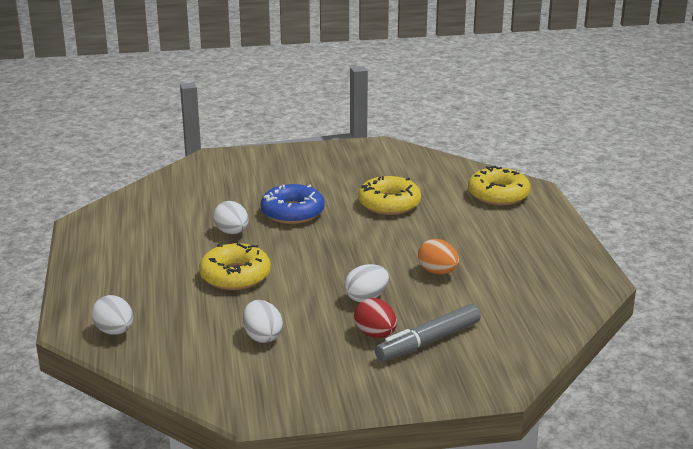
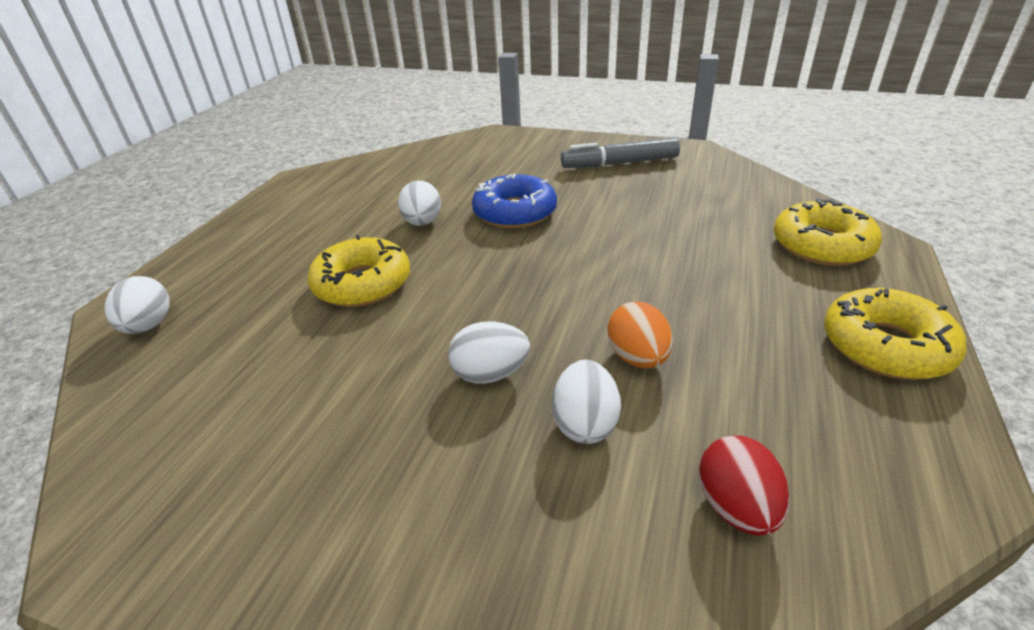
camera: 30 degrees right, 10 degrees up
(262, 336) = (287, 398): white egg -> white egg (585, 423)
(375, 334) = (441, 457): red egg -> red egg (736, 507)
(389, 204) = (647, 226): yellow donut -> yellow donut (885, 346)
(428, 341) = (513, 512): grey marker -> grey marker (619, 163)

